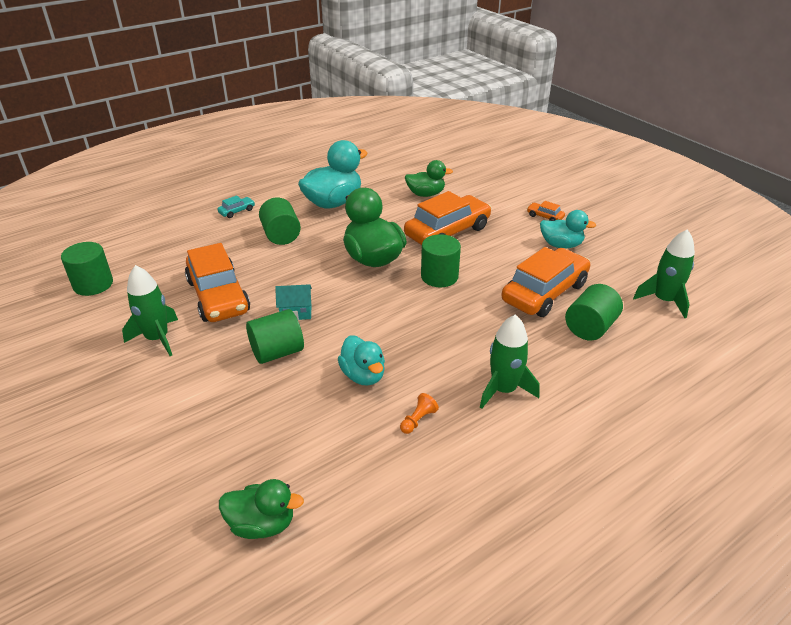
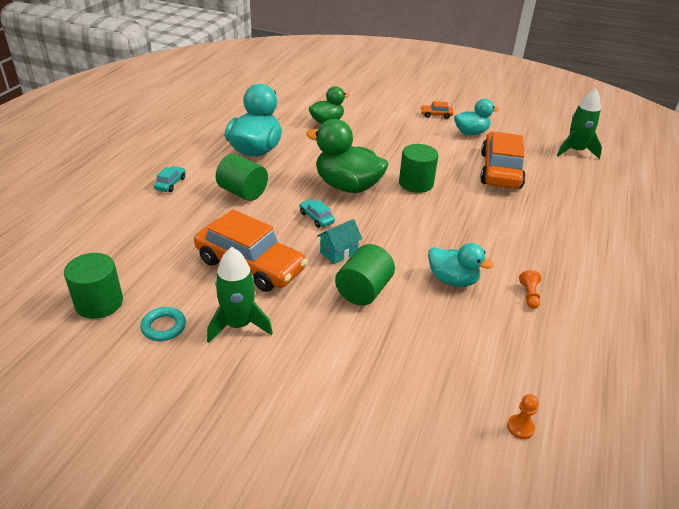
camera: 35 degrees left, 0 degrees up
(111, 318) = (164, 327): none -> turquoise ring
(262, 524) = (520, 427): green duck -> orange pawn
(313, 277) = (316, 218): none -> turquoise car
(447, 232) = (380, 147): orange car -> none
(504, 390) = (556, 249): green rocket -> none
(590, 327) = (555, 185): green cylinder -> none

